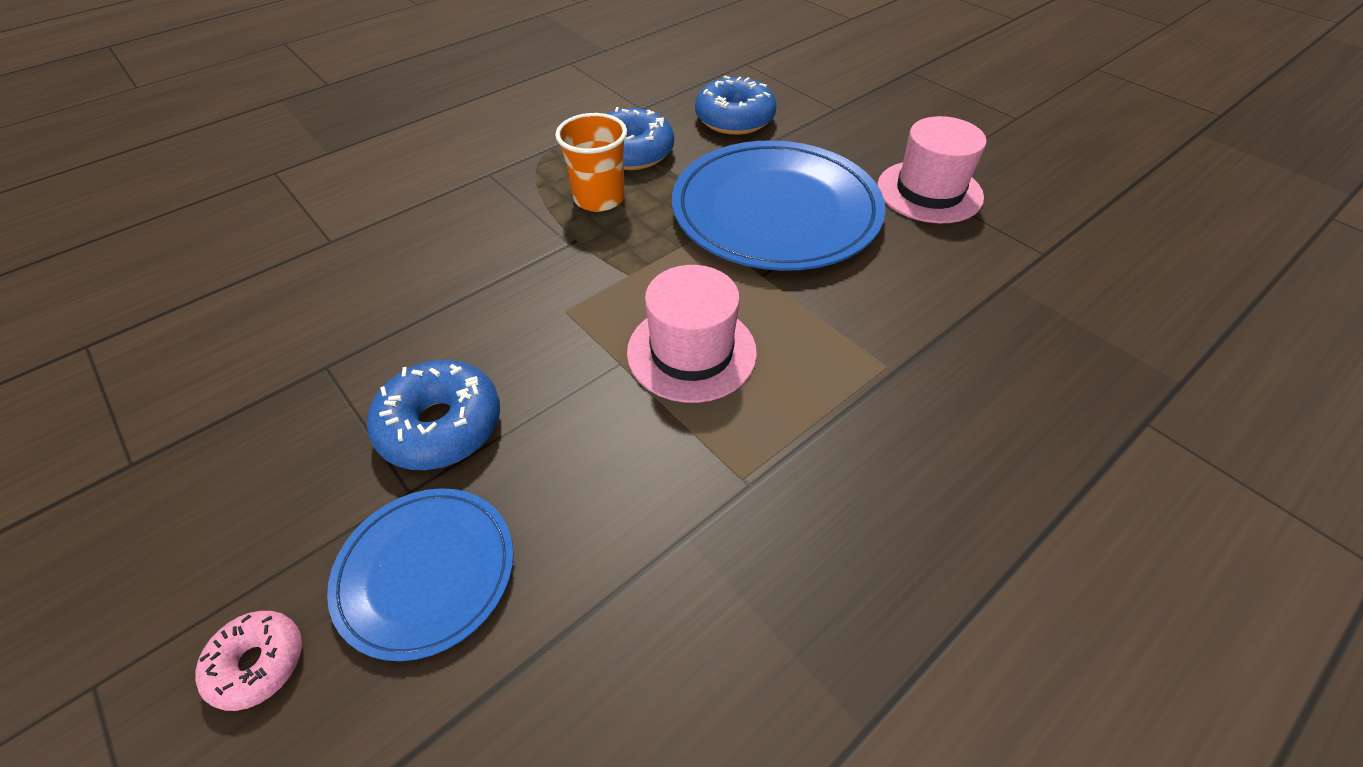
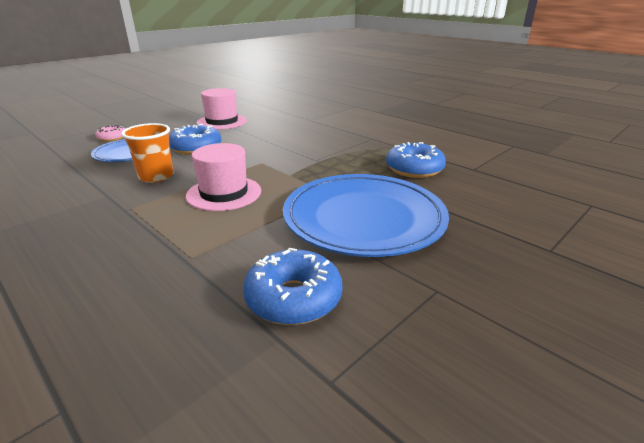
camera: 85 degrees right, 20 degrees down
(599, 198) = (359, 164): orange cup -> orange cup (156, 176)
(734, 119) = (486, 201): blue donut -> blue donut (293, 298)
(929, 191) = (424, 301): pink hat -> pink hat (222, 122)

